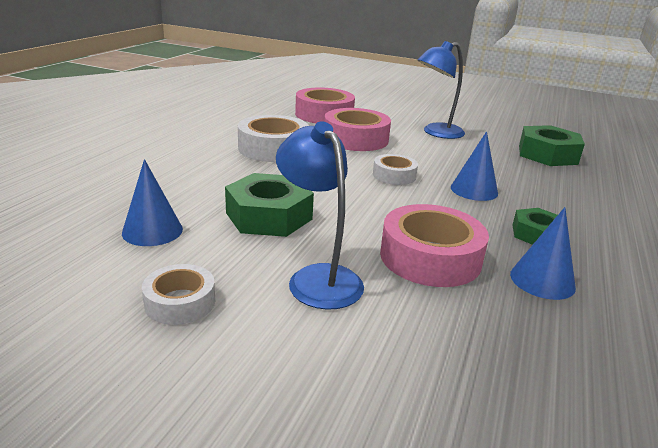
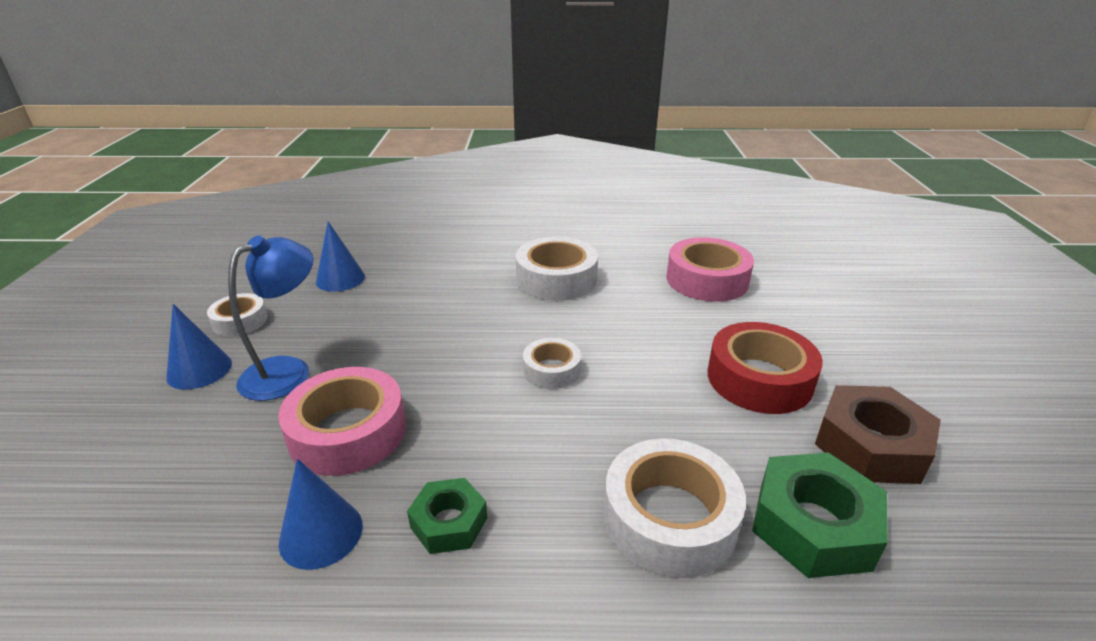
camera: 70 degrees right, 5 degrees up
(269, 216) = (393, 318): green nut -> none
(356, 139) = (646, 319): pink tape -> none
(436, 133) = (759, 379): blue lamp -> red tape
(474, 190) = (559, 445): blue cone -> blue cone (199, 370)
(497, 130) = (870, 445): none -> brown nut
(539, 179) = (669, 518): none -> white tape

